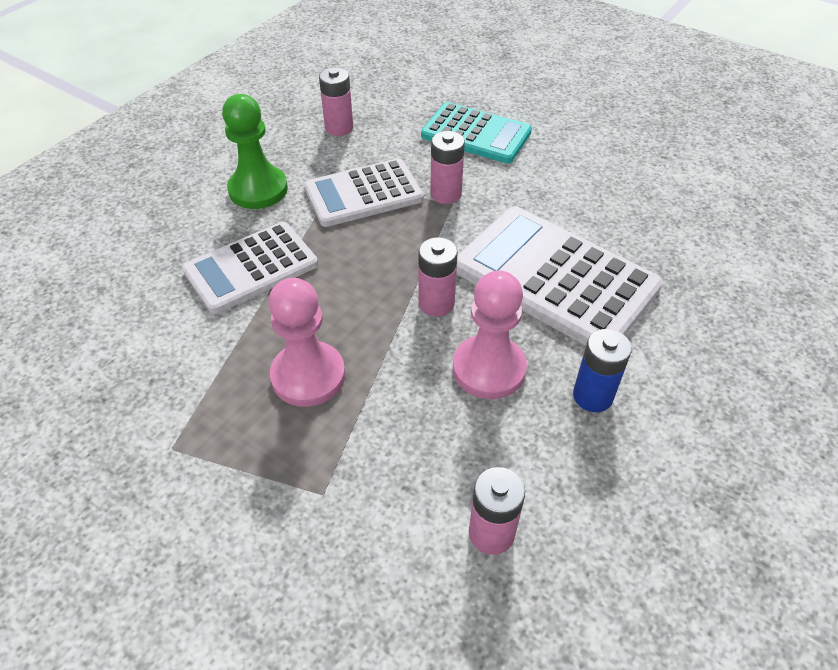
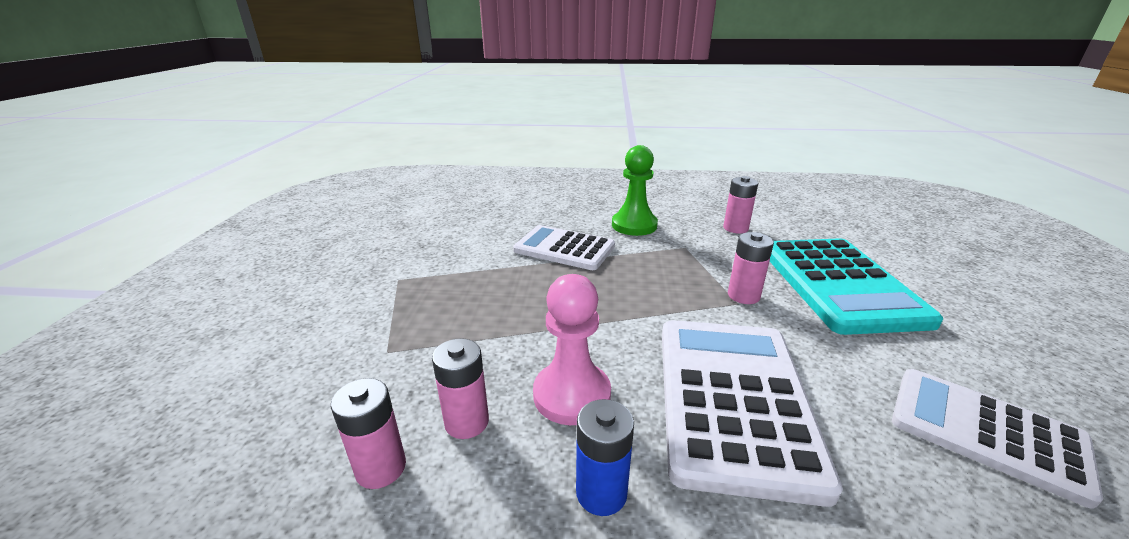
camera: 60 degrees right, 20 degrees down
(308, 376) = (489, 304): pink pawn -> none
(363, 194) = (687, 261): white calculator -> white calculator (986, 432)
(436, 303) = (616, 336): pink battery -> pink battery (467, 422)
(476, 134) = (839, 284): turquoise calculator -> turquoise calculator, size x1.52

